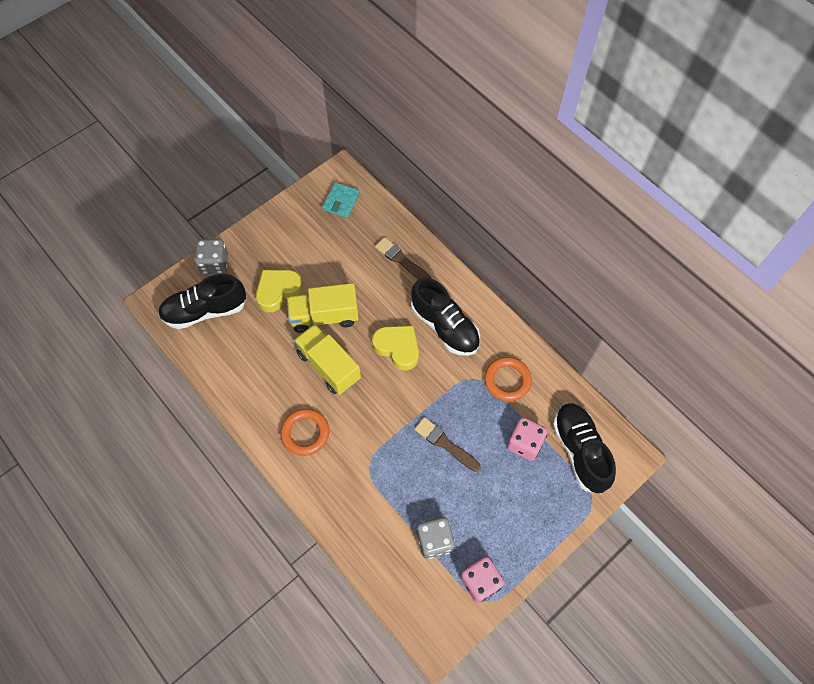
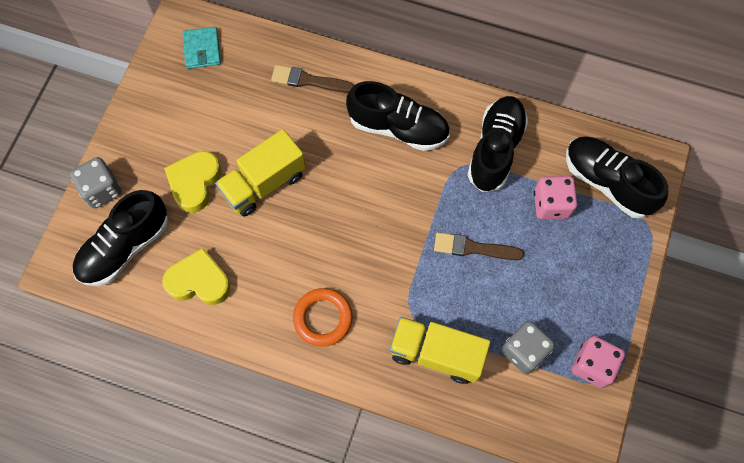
camera: 30 degrees left, 5 degrees up
(329, 366) = (302, 234): yellow truck -> yellow truck (436, 354)
(398, 348) = (363, 176): yellow heart -> yellow heart (199, 281)
(507, 380) = (495, 150): orange ring -> black shoe

